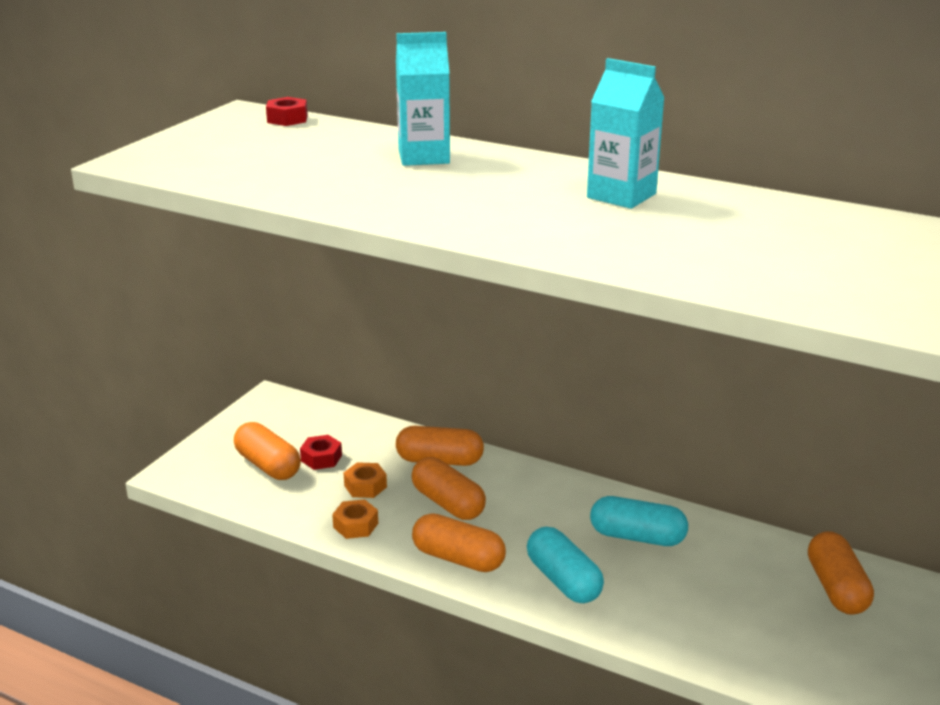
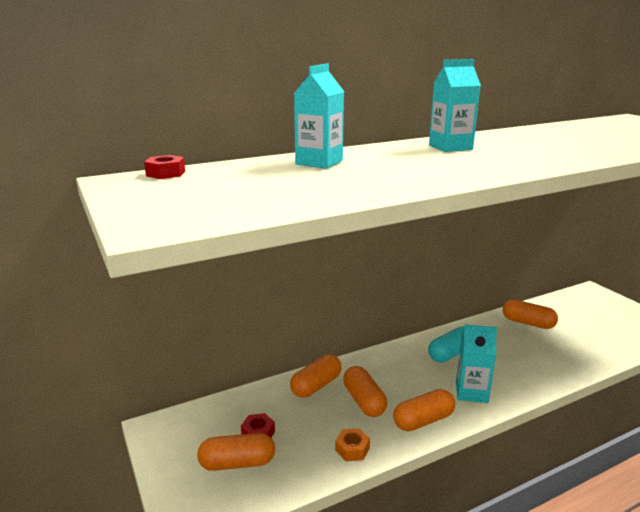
camera: 55 degrees left, 5 degrees down
(365, 486) = (312, 427): orange nut -> none
(448, 503) = (364, 401): orange capsule -> orange capsule turned 75 degrees clockwise
(563, 580) = (471, 392): turquoise capsule -> turquoise carton

